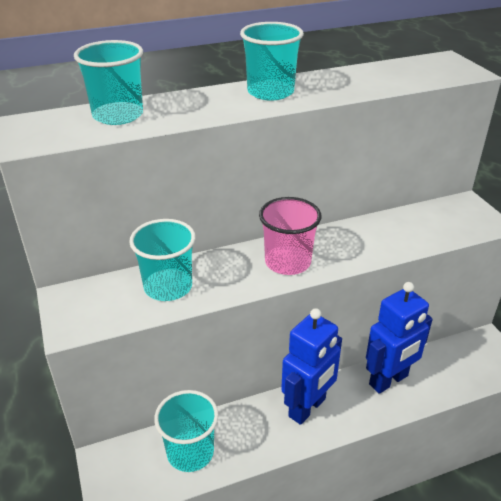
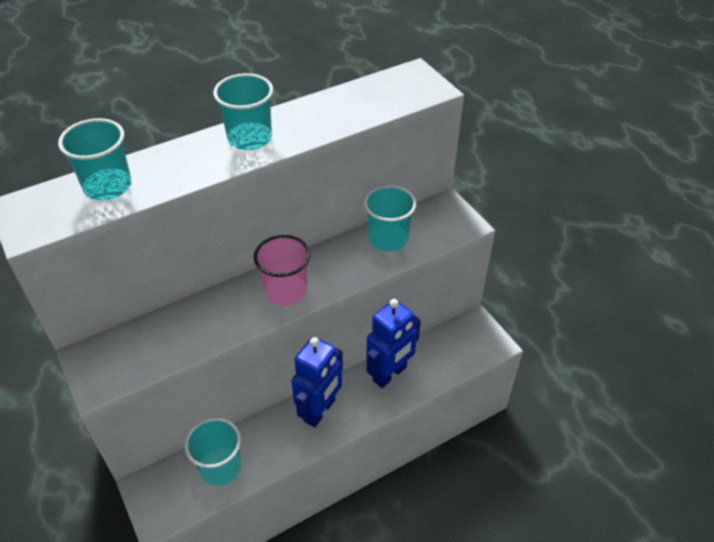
camera: 10 degrees left, 10 degrees up
(168, 287) = (179, 332): turquoise cup -> turquoise cup (388, 239)

